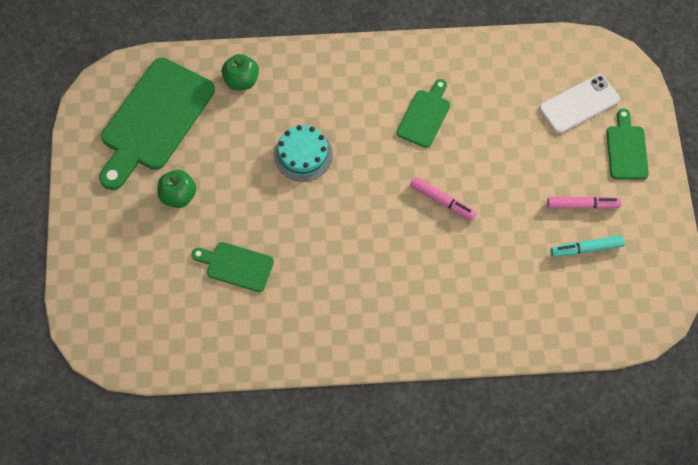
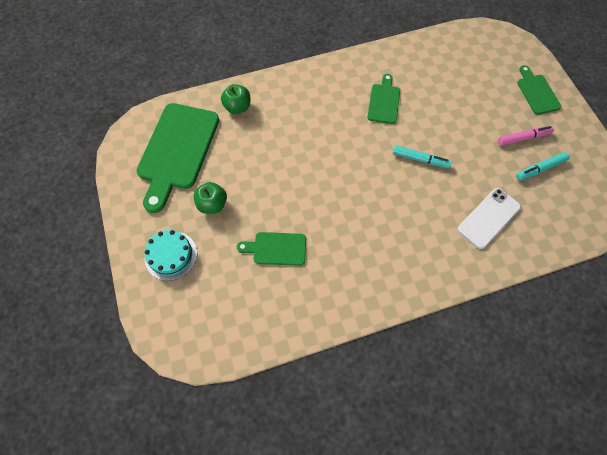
camera: 15 degrees left, 0 degrees up
(303, 154) = (302, 150): turquoise cake -> turquoise cake (171, 255)
(442, 201) = (420, 159): pink marker -> turquoise marker
(579, 104) = (490, 69): white phone -> white phone (488, 218)

